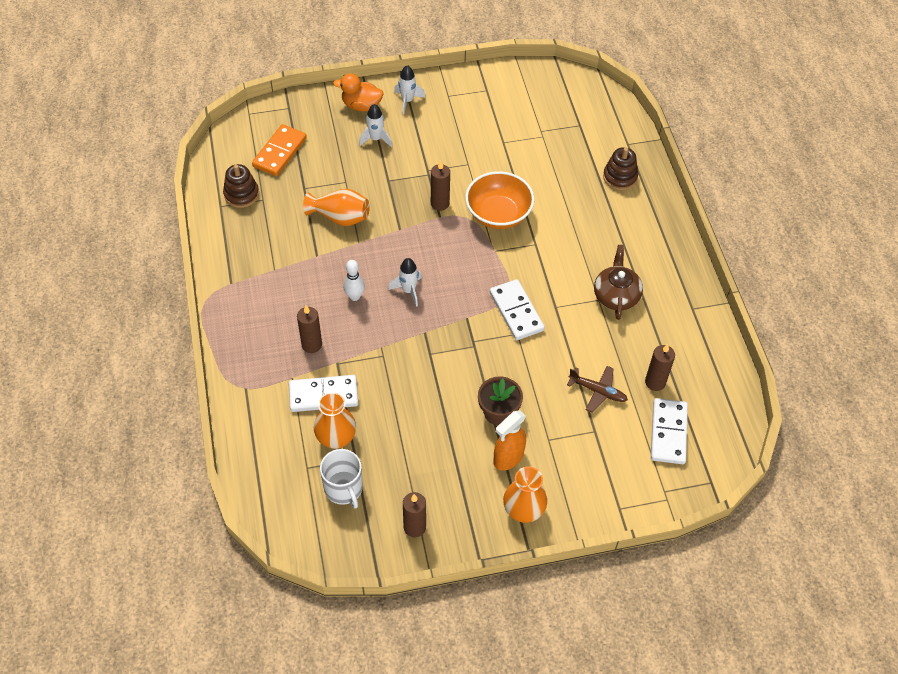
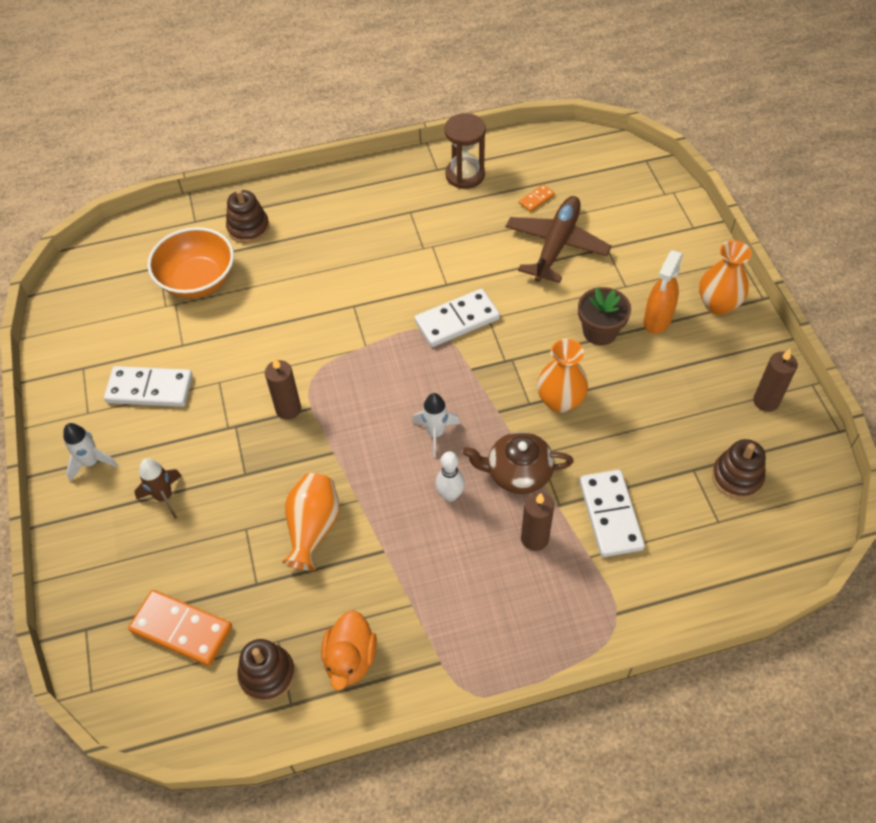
camera: 90 degrees left, 0 degrees up
(336, 438) = (670, 493): orange vase -> orange vase (560, 401)
(344, 489) = (737, 477): white mug -> brown stacking toy
(361, 105) = (93, 523): orange duck -> orange duck (350, 659)
(376, 139) = (164, 497): white rocket -> brown rocket
(498, 214) = (306, 344): orange bowl -> orange bowl (198, 280)
(508, 458) = (657, 320): orange spray bottle -> orange spray bottle turned 75 degrees clockwise
(597, 391) = (556, 245): brown plane -> brown plane, size x1.70
(616, 295) = (425, 231): brown teapot -> brown teapot (517, 472)
(655, 382) = (536, 199): brown candle -> orange domino
(668, 433) = (596, 190): white domino -> white domino (150, 389)
(685, 329) = (465, 175): none -> brown hourglass

